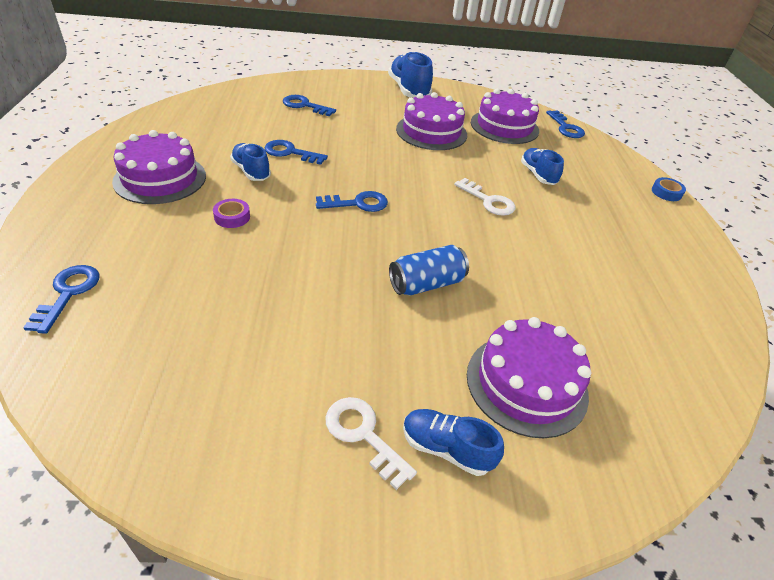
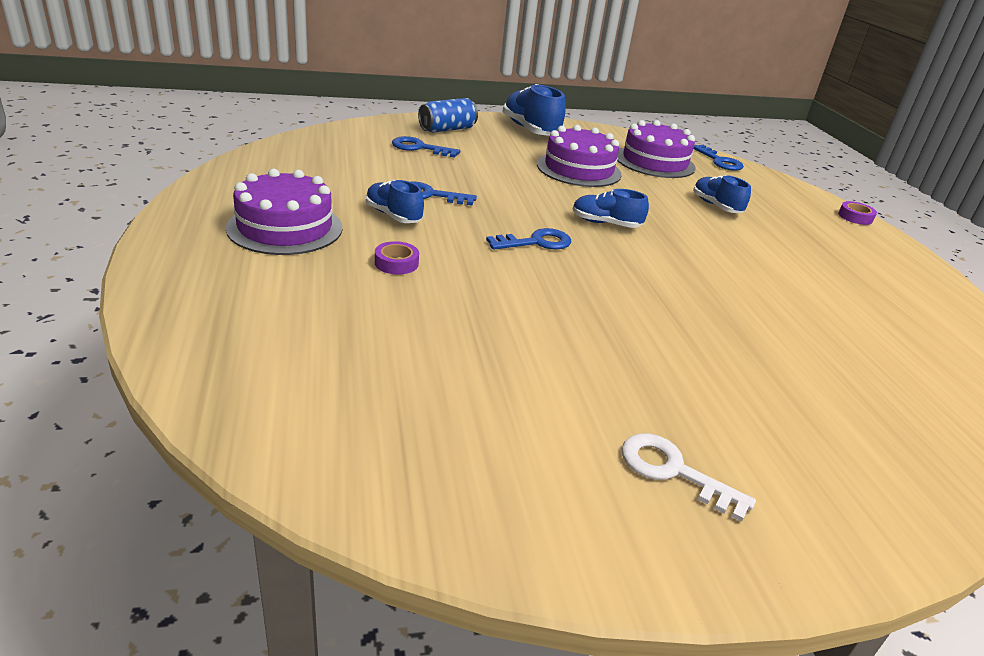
camera: 10 degrees left, 10 degrees down
(68, 293) = (234, 355): blue key -> none
(426, 284) = (657, 317): blue can -> blue can (447, 129)
(446, 449) = (771, 476): blue shoe -> blue shoe (605, 224)
(488, 201) = (678, 233): white key -> none
(526, 383) = (818, 405): purple cake -> none
(666, 193) = (855, 217): blue tape -> purple tape

